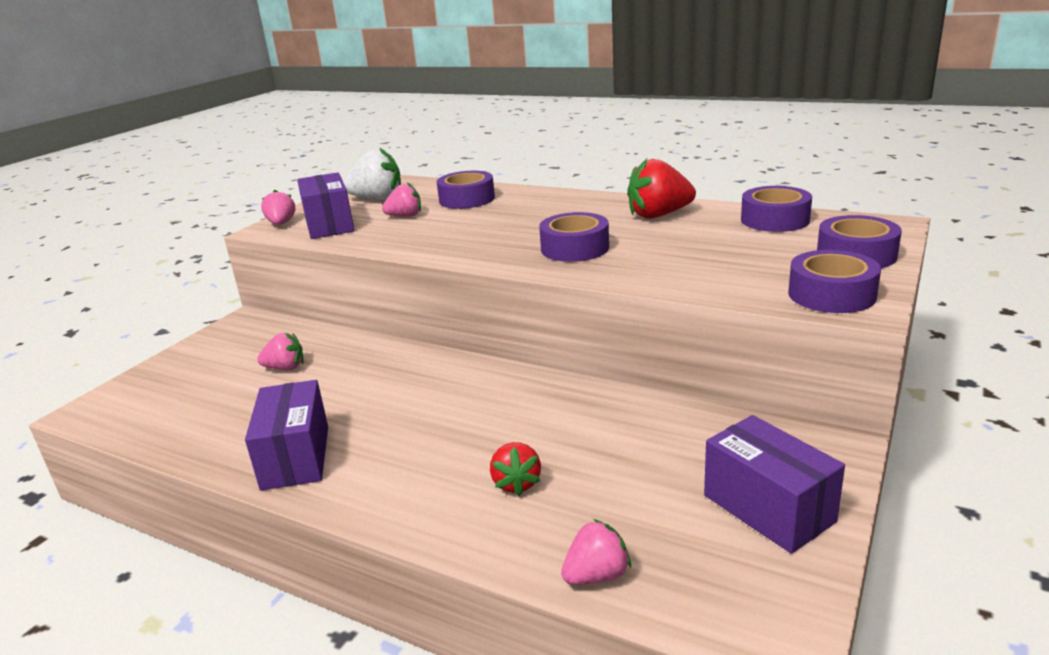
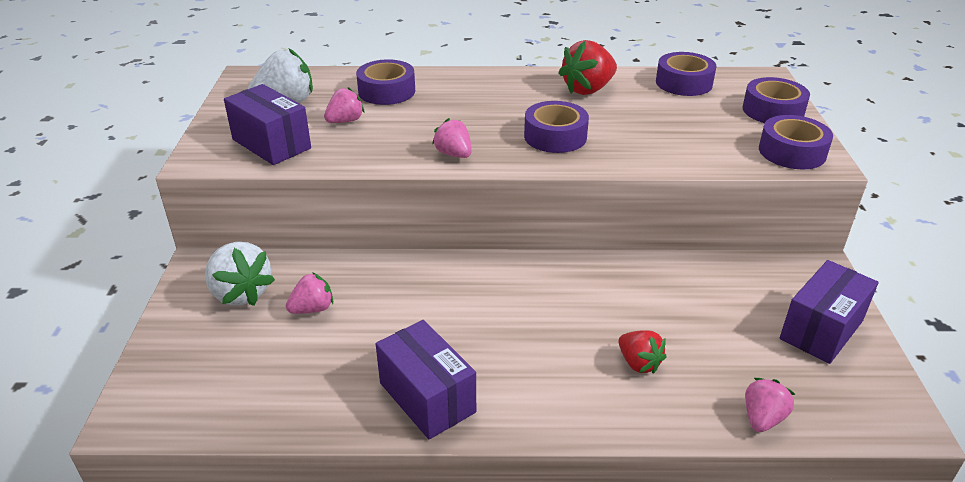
camera: 30 degrees left, 10 degrees up
(248, 345) = (241, 293): none -> white strawberry
(281, 224) = (210, 150): pink strawberry -> pink strawberry (454, 154)
(768, 508) = (821, 329): purple box -> purple box turned 75 degrees counterclockwise

